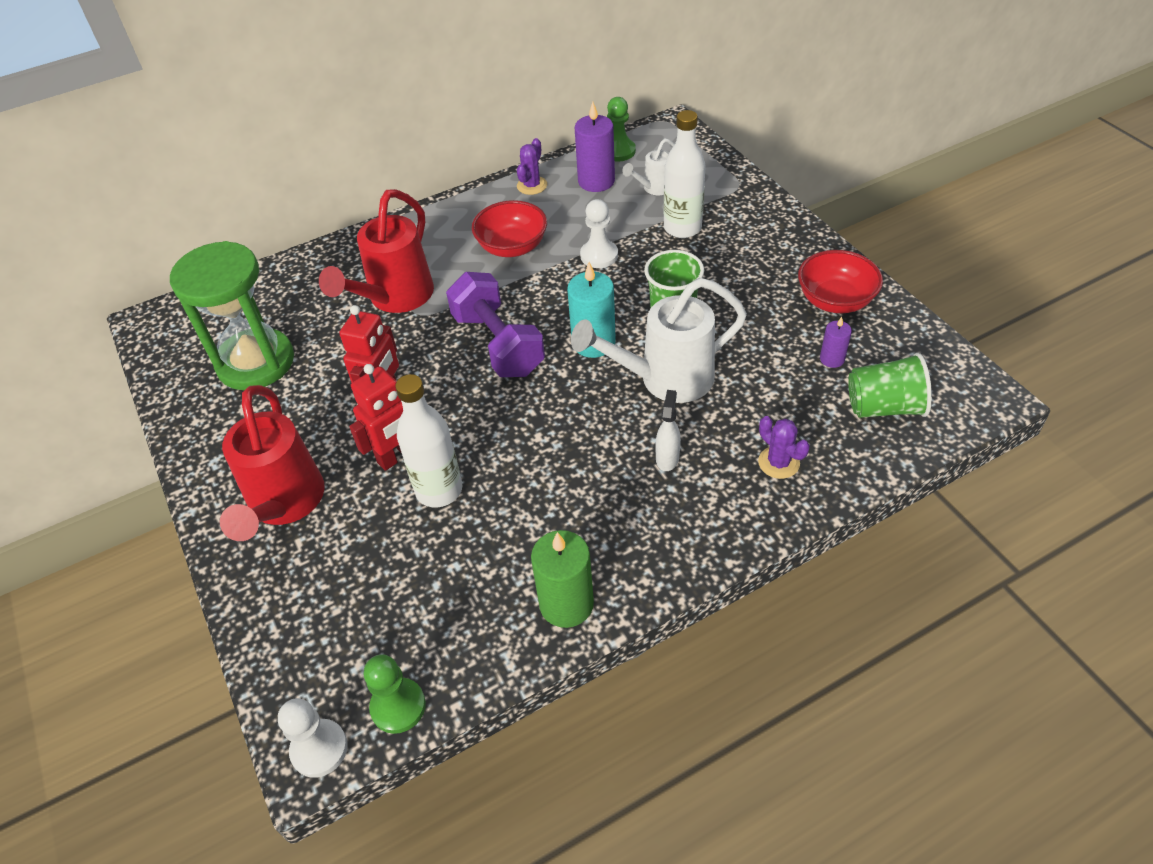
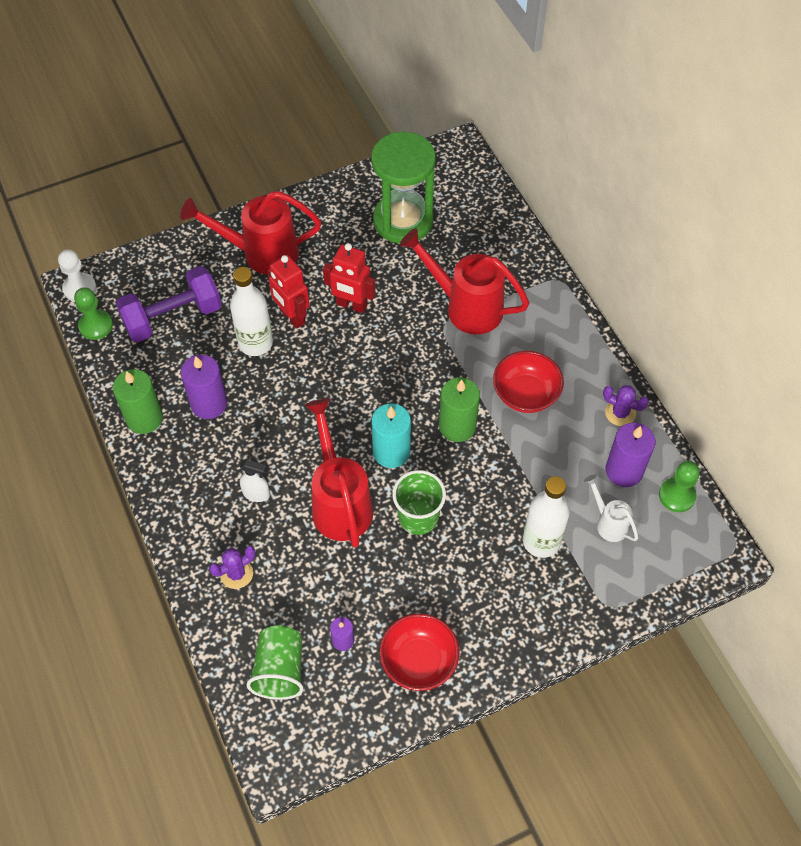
camera: 90 degrees right, 10 degrees up
(498, 344) = (399, 381): purple dumbbell -> purple dumbbell (173, 317)
(538, 529) = (209, 404): none -> purple candle
(555, 294) = (457, 426): none -> green candle
(599, 255) = (506, 464): white pawn -> none
(664, 380) = (339, 501): white watering can -> red watering can

